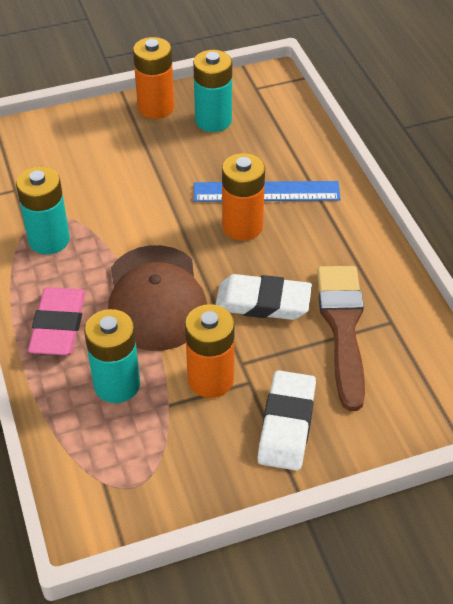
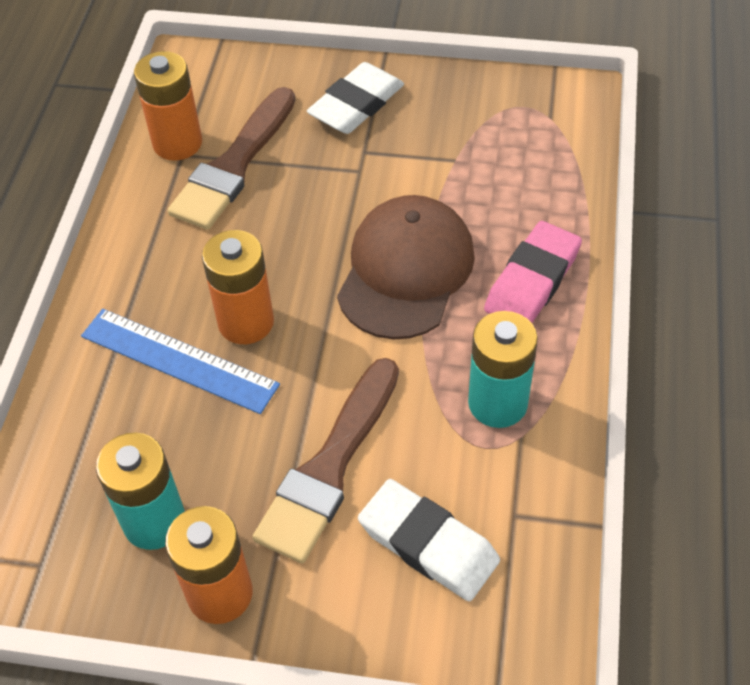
camera: 150 degrees left, 5 degrees up
(117, 384) = (497, 195): turquoise battery -> none
(134, 173) = (329, 467): none -> brown brush
(210, 379) = (400, 166): orange battery -> orange battery (177, 143)
(263, 302) = (293, 221): white eraser -> white eraser (428, 544)

